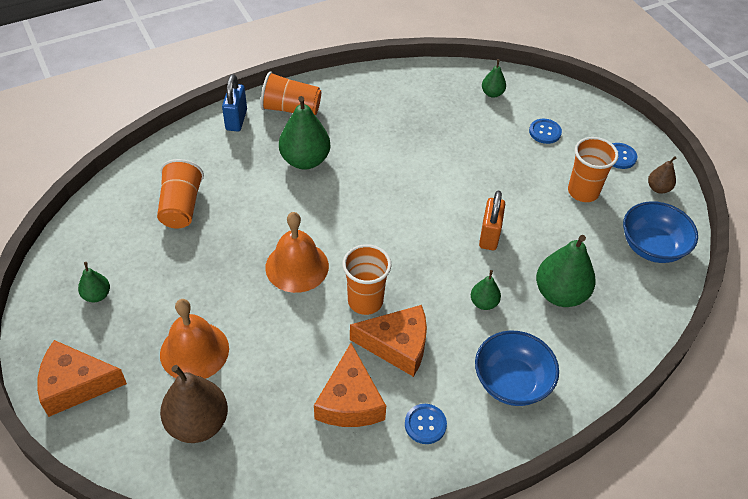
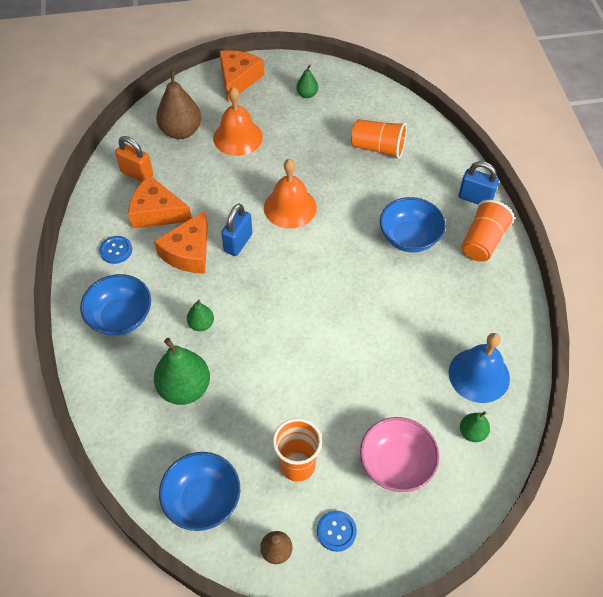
camera: 110 degrees right, 5 degrees up
(305, 160) = (409, 238): green pear -> blue bowl
(365, 301) = (238, 243): orange cup -> blue padlock
(438, 95) = (479, 375): none -> blue bell
(489, 236) = (271, 355): orange padlock -> orange padlock (137, 174)
(545, 132) = (396, 464): blue button -> pink bowl

